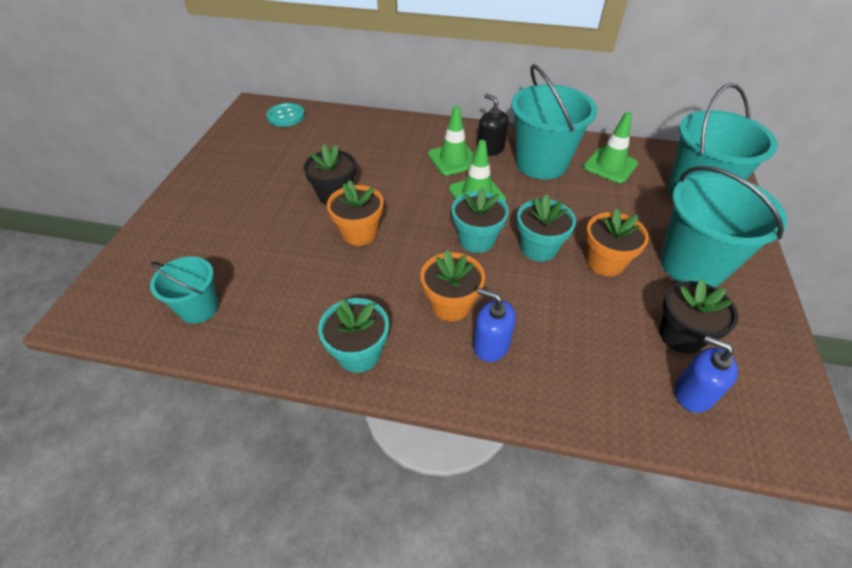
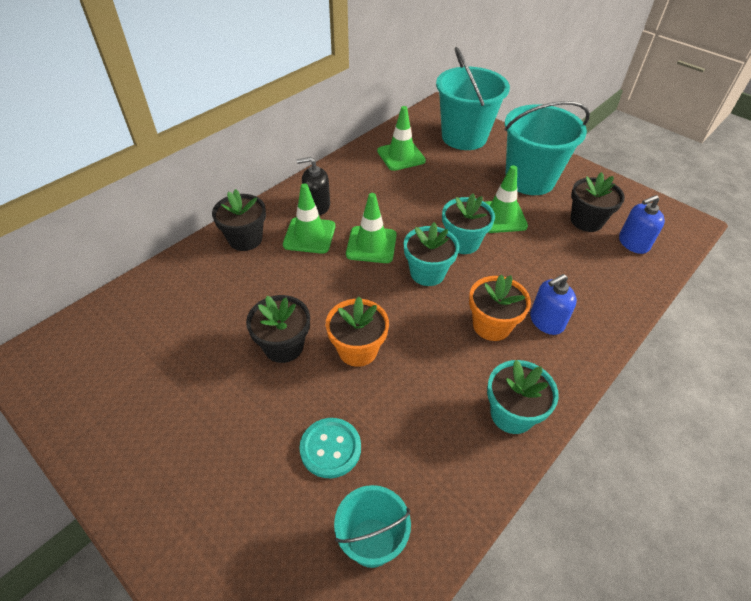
camera: 60 degrees left, 0 degrees up
(286, 116) = (88, 334): turquoise button -> turquoise button (330, 448)
(419, 133) = (245, 239): none -> black flower pot
(541, 163) = (365, 188): turquoise bucket -> none
(605, 262) = (501, 217): orange flower pot -> green traffic cone

